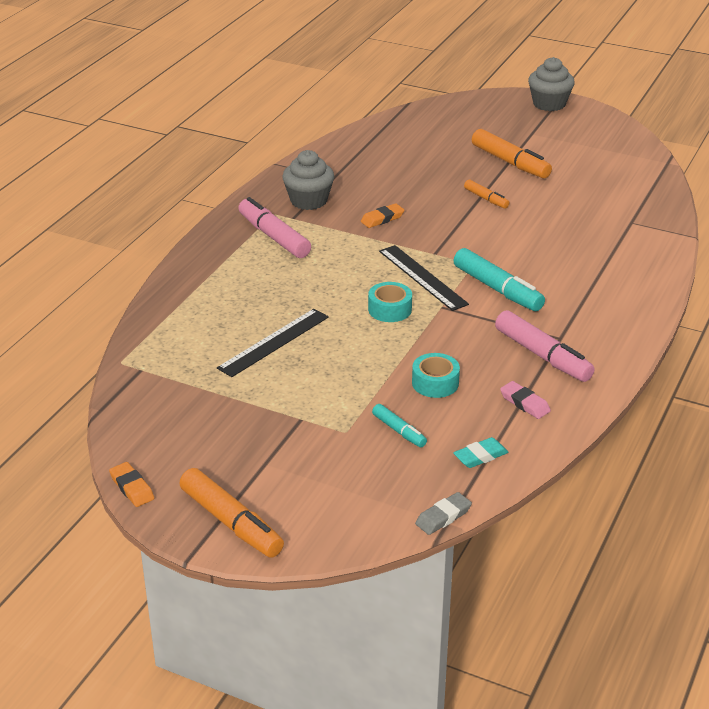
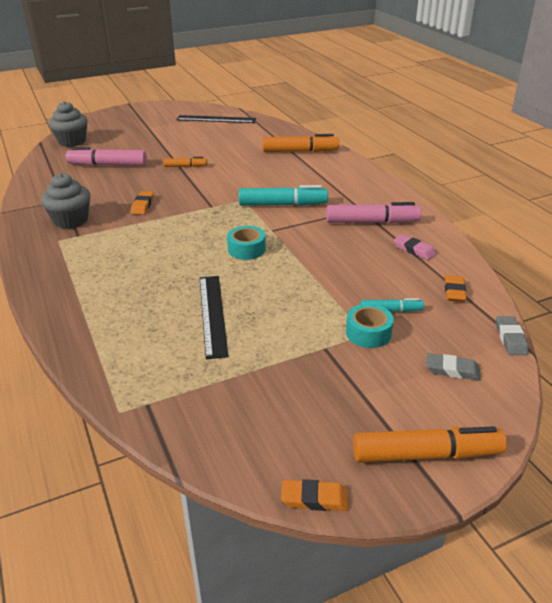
camera: 50 degrees left, 0 degrees up
(274, 236) = (85, 253): pink marker -> pink marker (107, 165)
(353, 498) = (452, 370): none -> grey eraser
(422, 277) = (230, 222): black ruler -> black ruler (216, 119)
(435, 383) = (353, 271): turquoise tape -> turquoise tape (368, 333)
(480, 456) = (454, 291): turquoise eraser -> orange eraser
(510, 162) = (163, 144): orange marker -> orange marker (300, 151)
(525, 403) = (414, 250): pink eraser -> pink eraser turned 45 degrees clockwise
(549, 104) = (130, 111): grey cupcake -> grey cupcake (72, 141)

